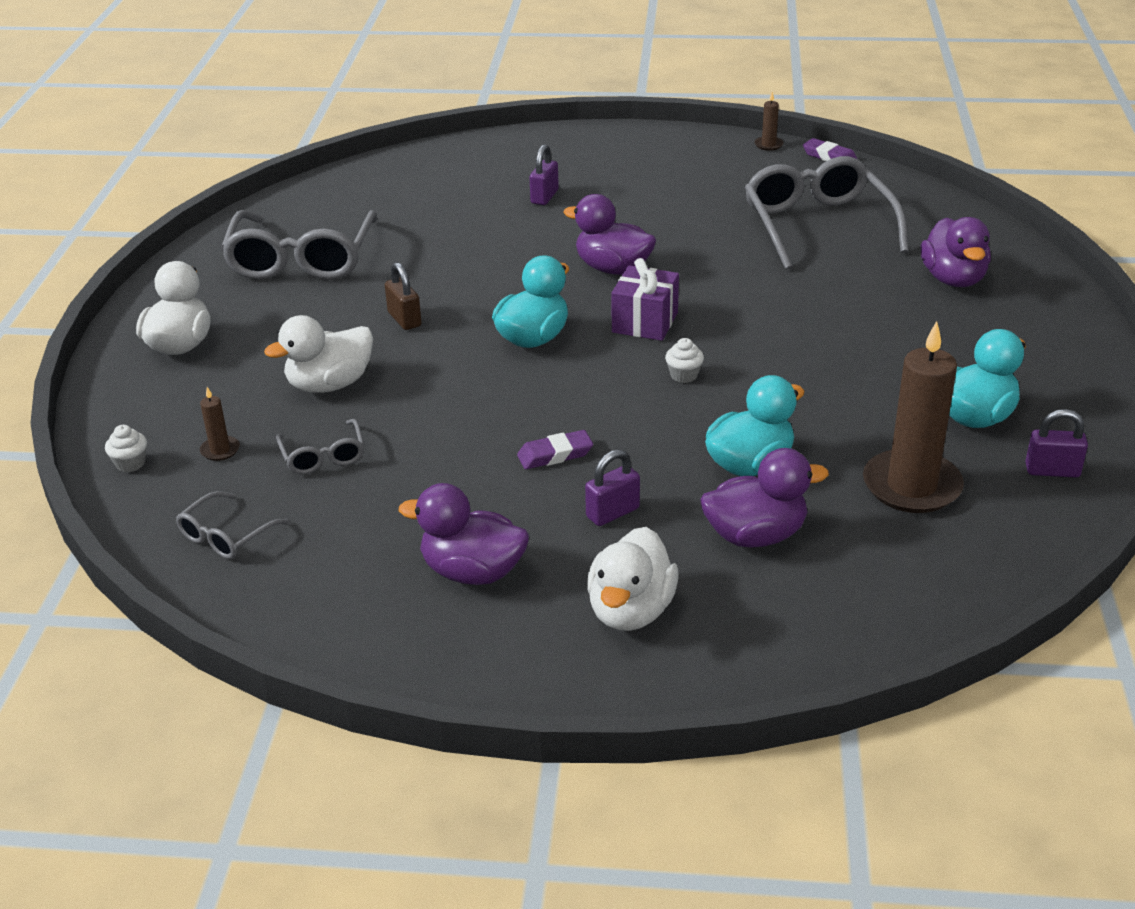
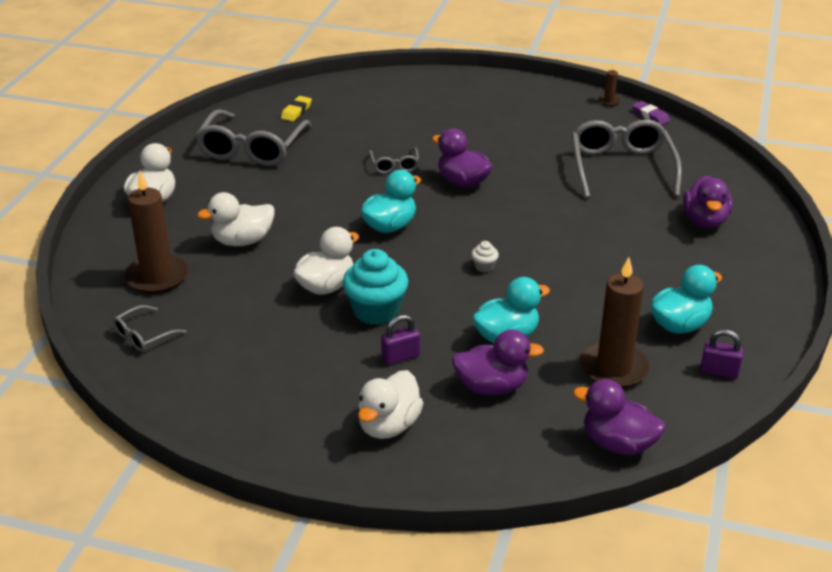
camera: 10 degrees right, 0 degrees up
(130, 463) = (98, 278): white cupcake -> none
(220, 450) = (157, 277): brown candle -> brown candle, size x2.37
(323, 456) = (222, 290): grey glasses -> grey glasses (394, 165)
(348, 203) = (296, 111): none -> yellow eraser
(404, 319) = (307, 201): brown padlock -> none
(472, 431) = (326, 286): none -> white duck
(472, 572) = (294, 383): purple duck -> purple duck (618, 444)
(544, 197) = (433, 123): purple padlock -> none
(555, 454) = (376, 311): purple eraser -> turquoise cupcake
(645, 322) = (471, 224): purple gift -> none

